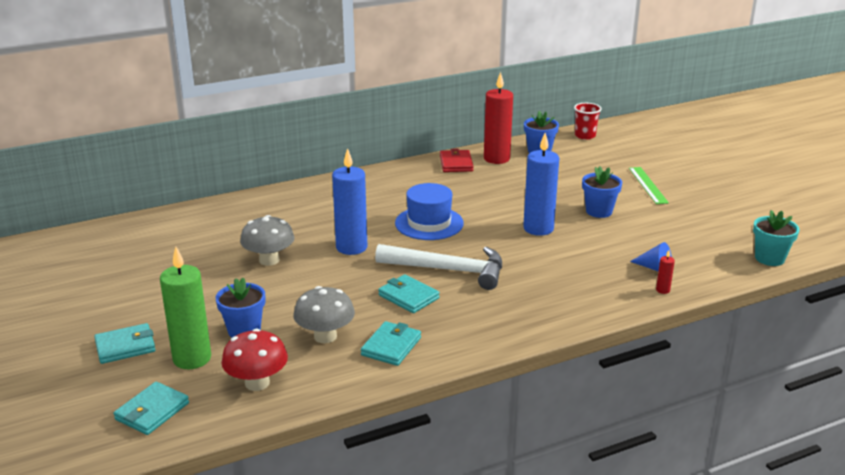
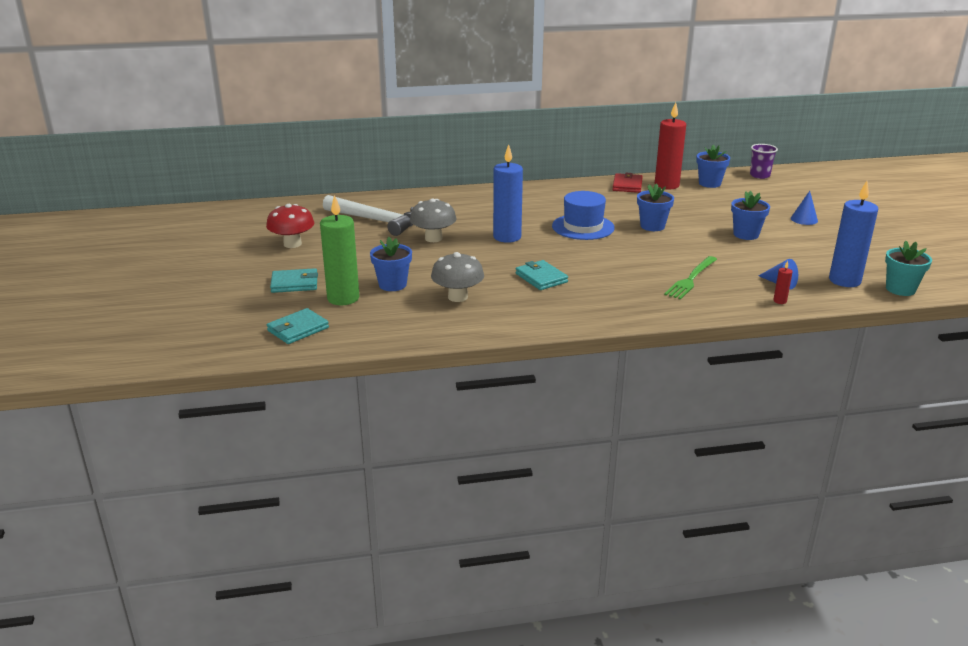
camera: 15 degrees right, 0 degrees up
(257, 383) = (388, 322): red mushroom -> red mushroom (292, 244)
(391, 346) = (510, 311): turquoise wallet -> none
(448, 270) = (585, 263): white hammer -> white hammer (376, 221)
(501, 213) = (652, 226): none -> blue flower pot
(538, 228) = (681, 241): blue candle -> blue candle (844, 281)
(565, 275) = (691, 279): none -> green fork
(585, 136) = (759, 175): red cup -> purple cup
(648, 185) = (804, 219): green ruler -> blue cone

